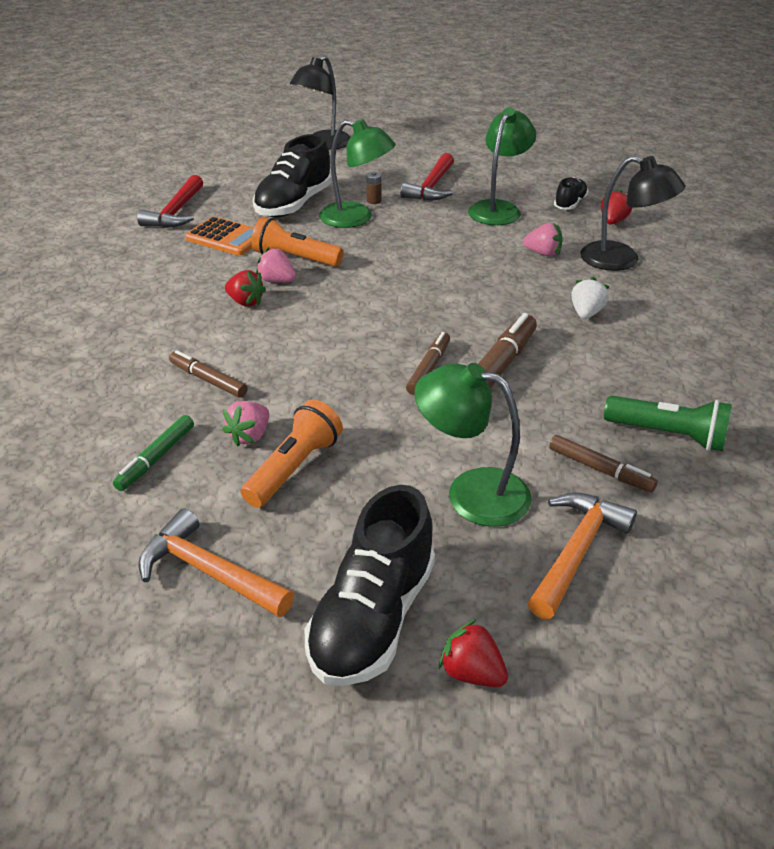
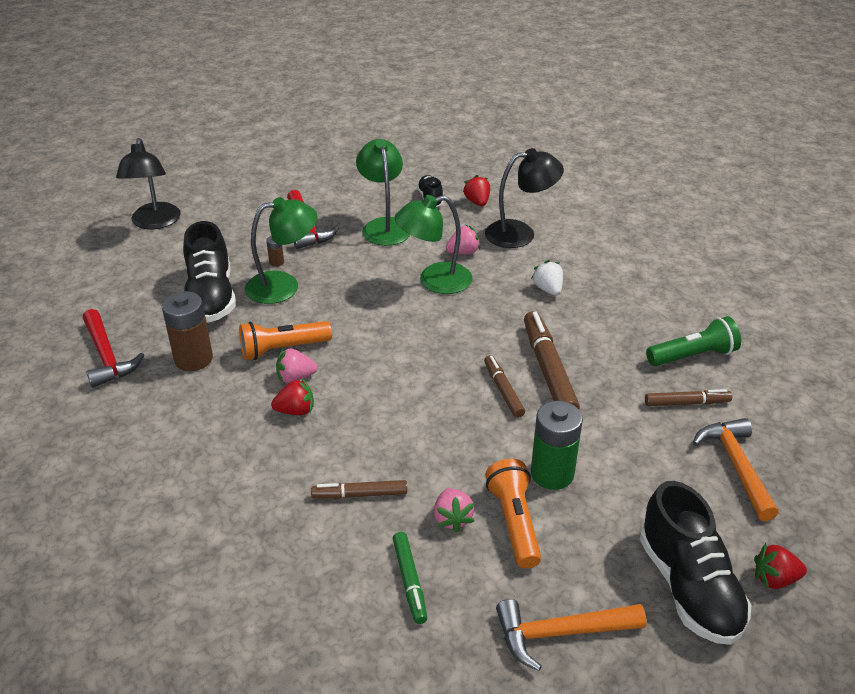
camera: 40 degrees left, 0 degrees up
(226, 237) = (193, 359): orange calculator -> brown battery
(379, 452) = (552, 474): none -> green battery
(471, 492) = (639, 465): green lamp -> green lamp (434, 281)

